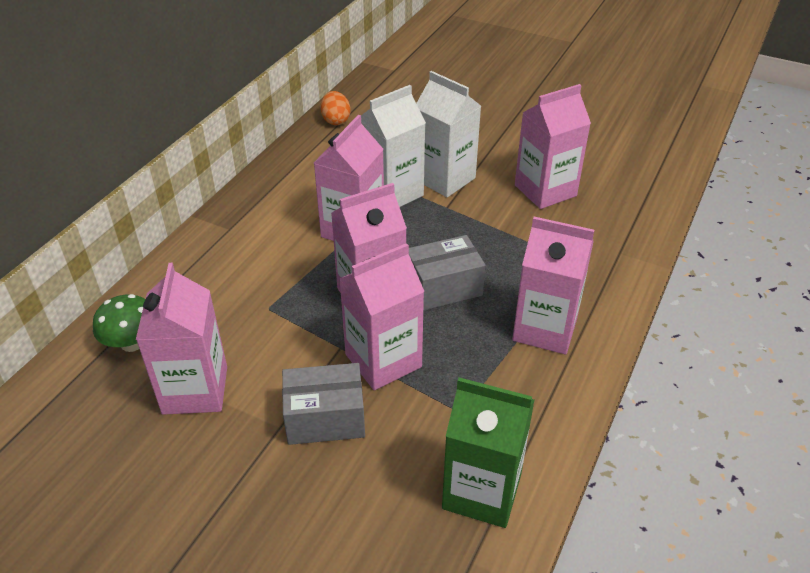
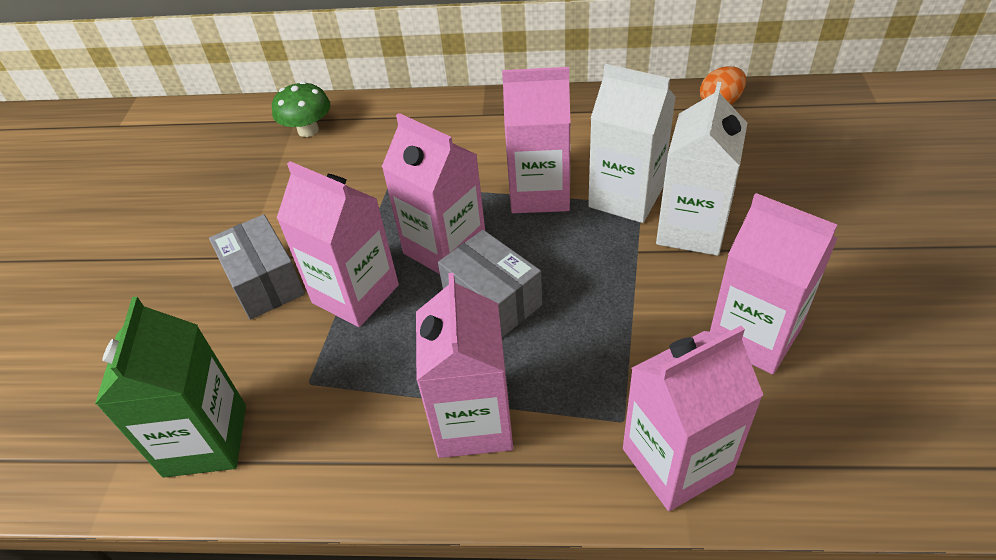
camera: 70 degrees right, 5 degrees up
(195, 390) = (269, 188): pink carton -> pink carton (676, 461)

